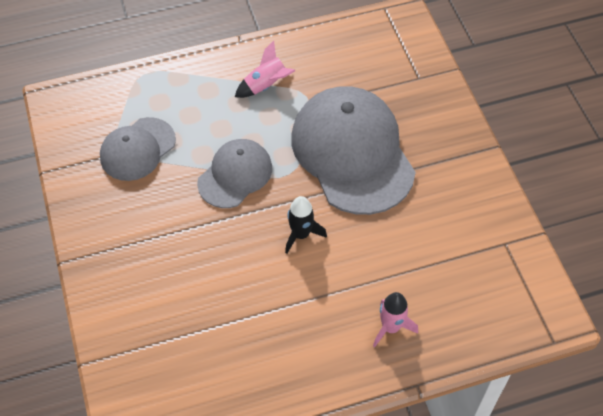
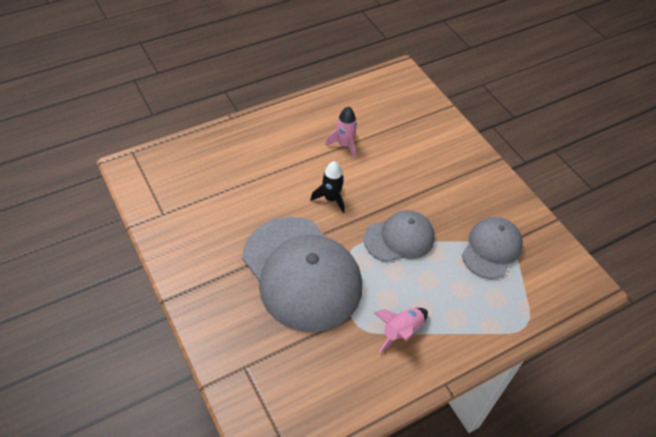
camera: 165 degrees right, 5 degrees down
(235, 175) = (399, 238): grey cap -> grey cap turned 135 degrees counterclockwise
(391, 327) = (252, 146): pink rocket -> pink rocket (344, 145)

